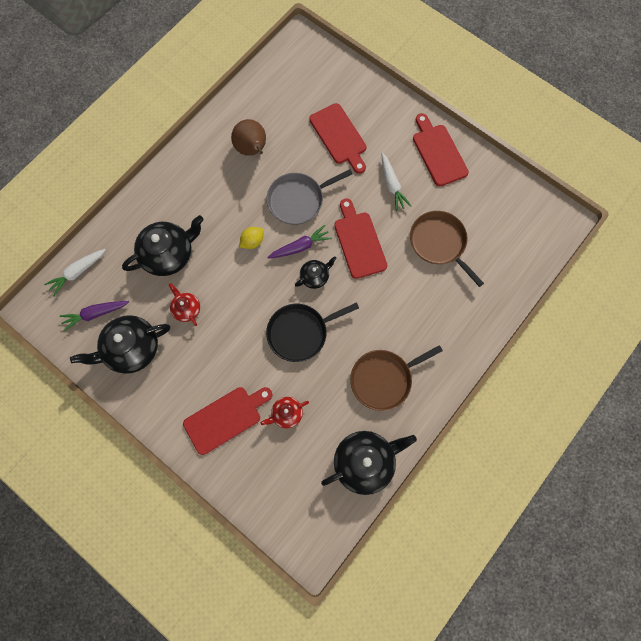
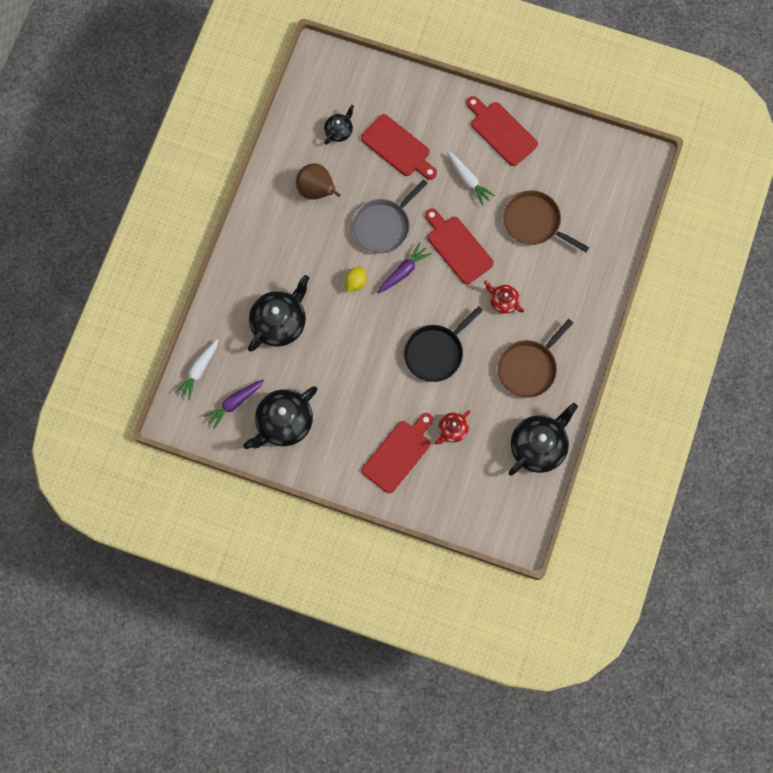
camera: 20 degrees left, 0 degrees up
(186, 309) = (319, 368): red teapot -> red teapot (503, 301)
(315, 276) = (429, 295): black teapot -> black teapot (339, 131)

